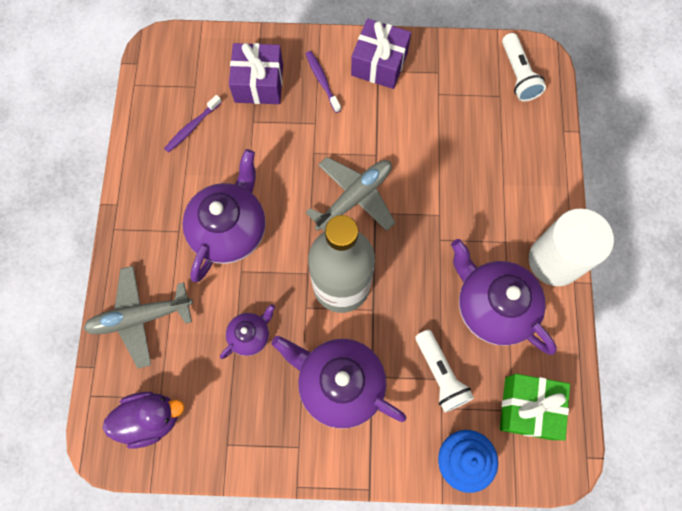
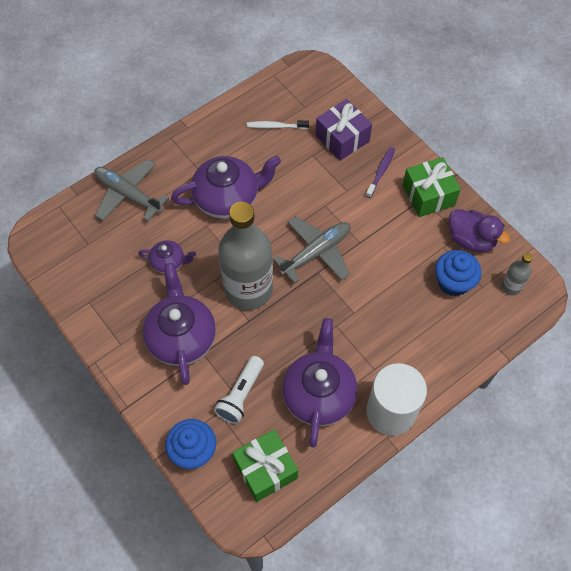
camera: 50 degrees right, 10 degrees down
(151, 419) = (71, 248): purple duck -> purple duck (471, 240)
(192, 127) = (276, 126): purple toothbrush -> white toothbrush
(354, 198) = (316, 252): grey plane -> grey plane turned 45 degrees counterclockwise
(379, 64) = (428, 195): purple gift -> green gift
(477, 114) = (453, 282): none -> blue cupcake
(518, 75) = (511, 286): white flashlight -> grey bottle

